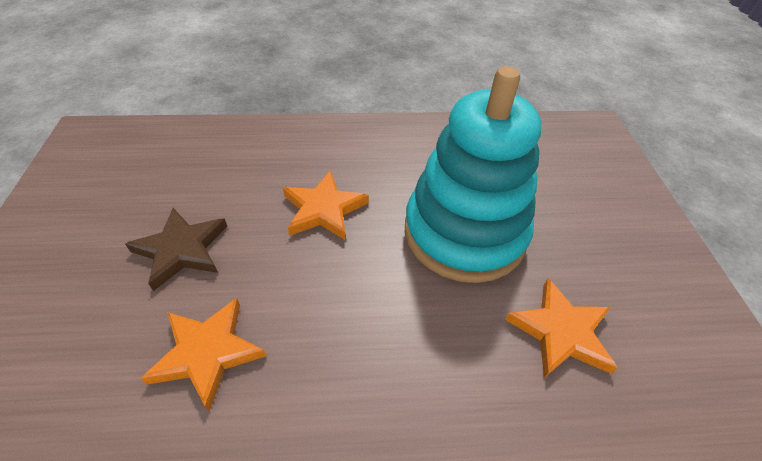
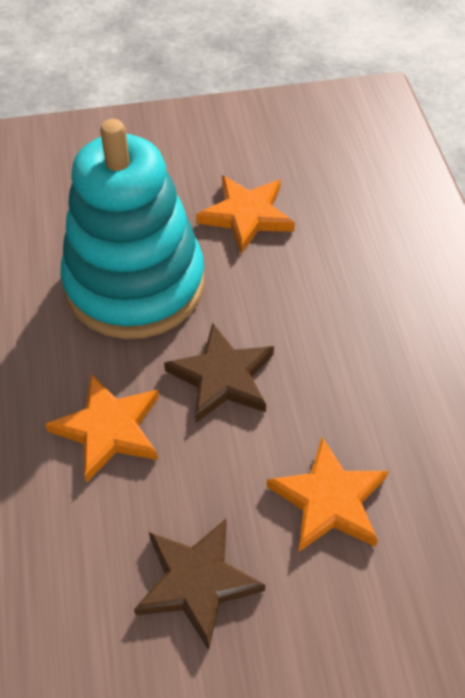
camera: 95 degrees left, 5 degrees up
(356, 286) = (222, 377): none -> brown star

